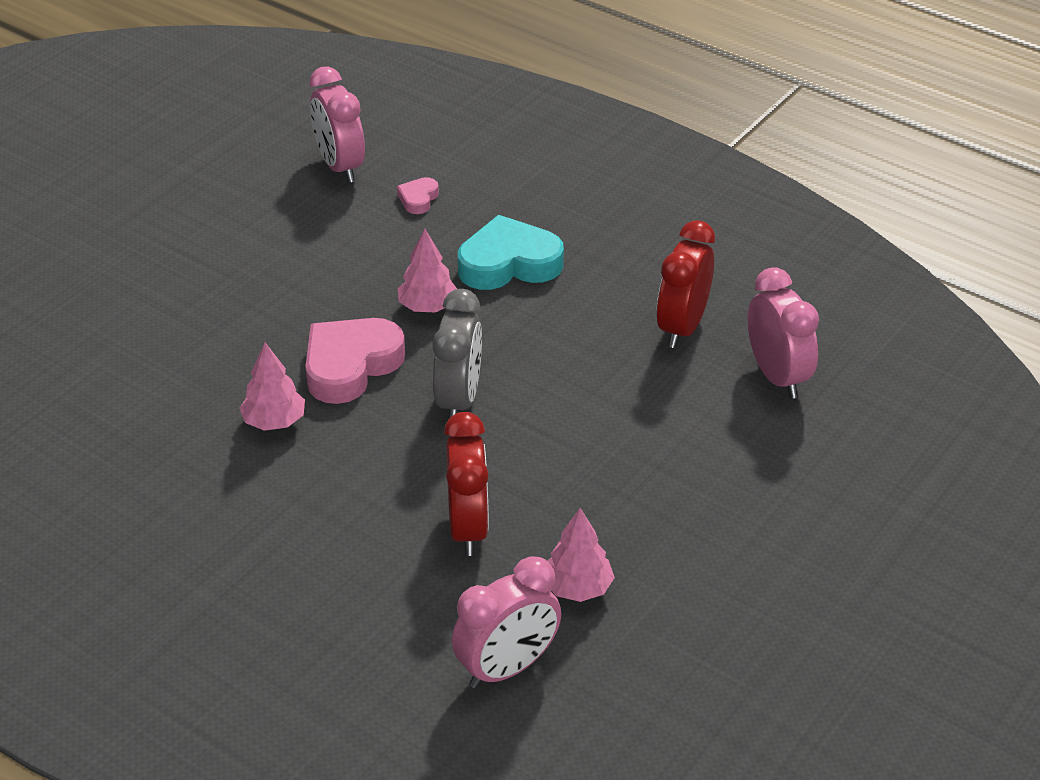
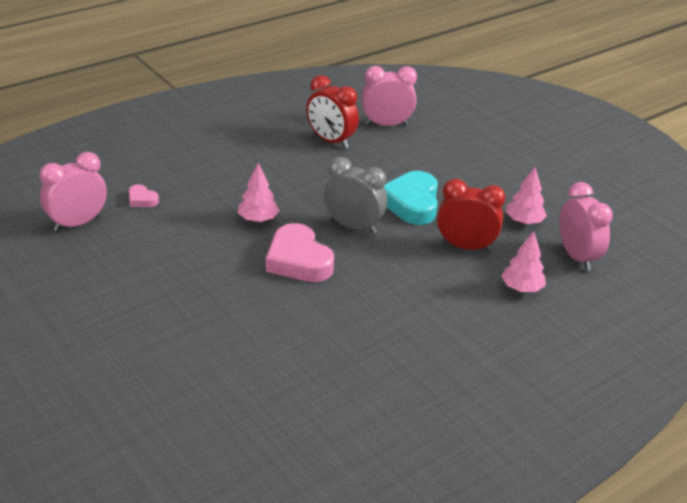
camera: 75 degrees left, 5 degrees down
(274, 421) = (337, 302): pink tree -> pink tree (521, 288)
(340, 166) = (77, 223): pink clock -> pink clock turned 150 degrees clockwise
(509, 263) = (235, 181): turquoise heart -> turquoise heart (411, 203)

